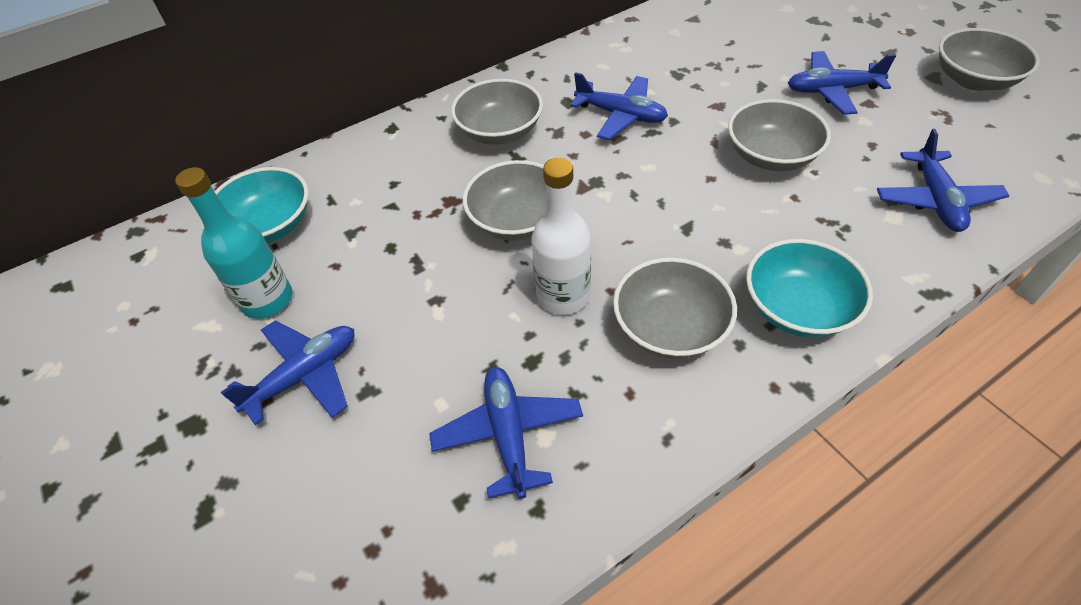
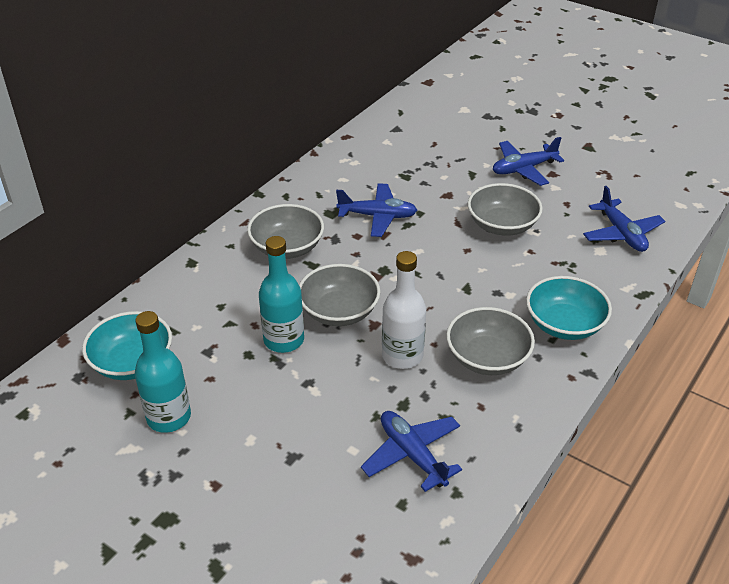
camera: 25 degrees left, 10 degrees down
(305, 376) = (236, 461): blue plane -> none
(437, 240) = (284, 340): none -> turquoise bottle
(973, 80) = (614, 144): grey bowl -> none

